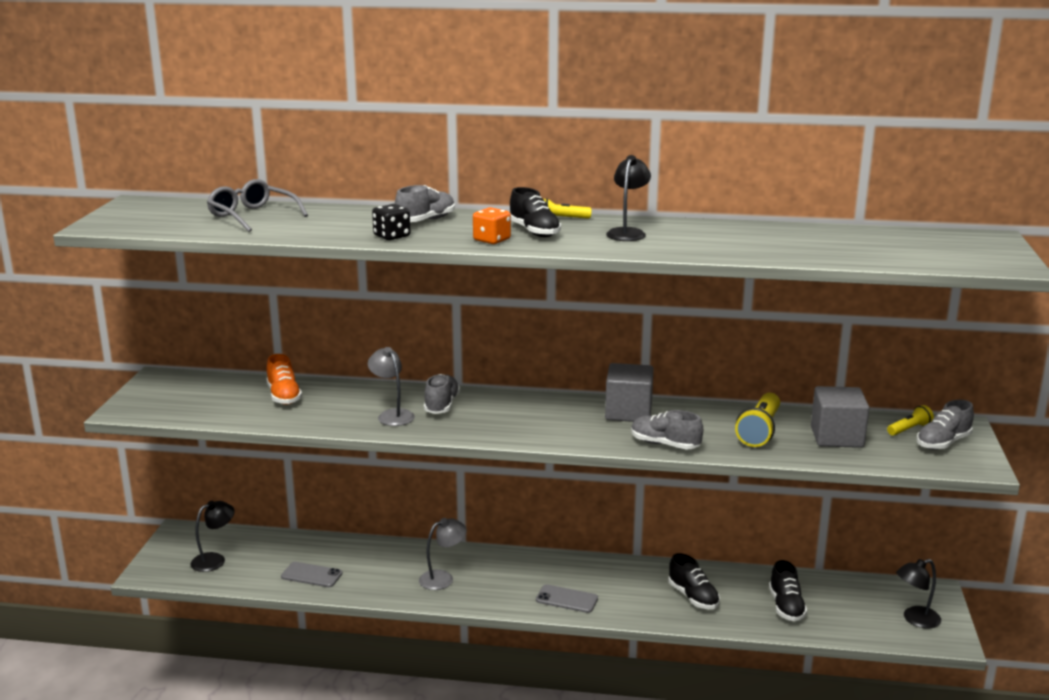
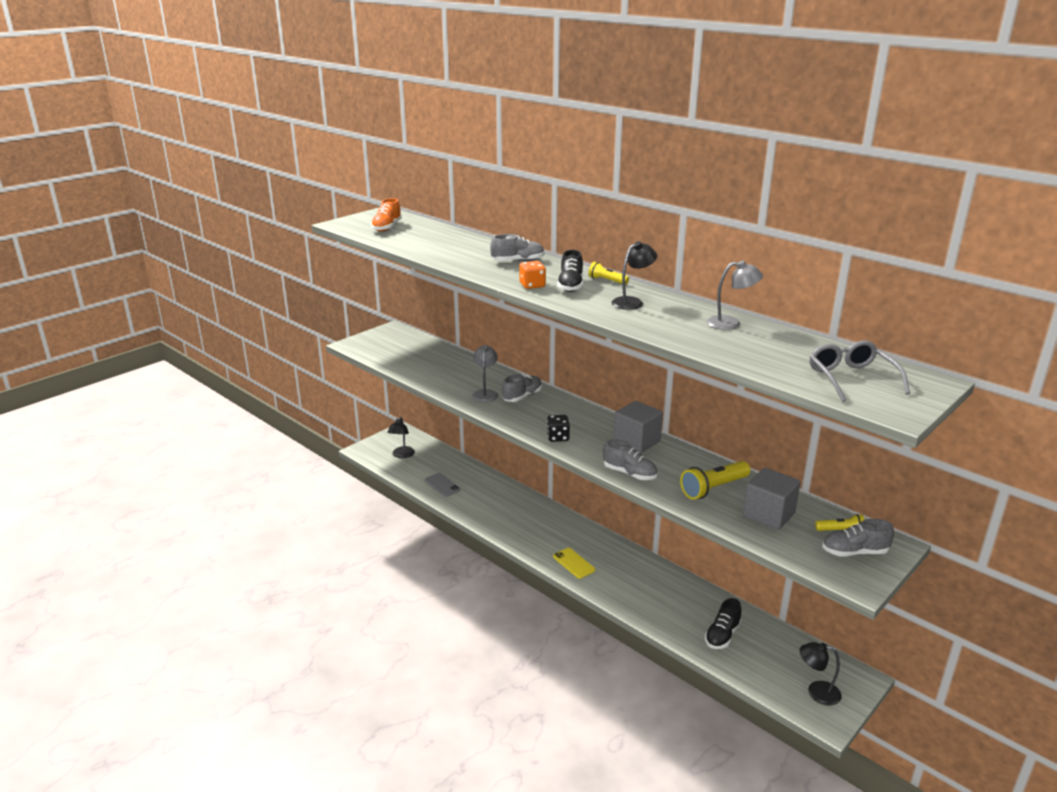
camera: 35 degrees right, 5 degrees up
(215, 560) = (402, 455): black lamp -> black lamp turned 105 degrees clockwise
(252, 216) = (426, 235): grey glasses -> grey glasses (851, 378)
(284, 396) = (441, 361): orange shoe -> orange shoe (387, 228)
(392, 236) = (478, 268): black dice -> black dice (558, 437)
(443, 578) = (513, 517): grey lamp -> grey lamp (731, 323)
(566, 599) = (573, 563): grey phone -> yellow phone
(664, 444) = (629, 473): grey shoe -> grey shoe turned 150 degrees clockwise
(693, 597) = (660, 599): black shoe -> none

